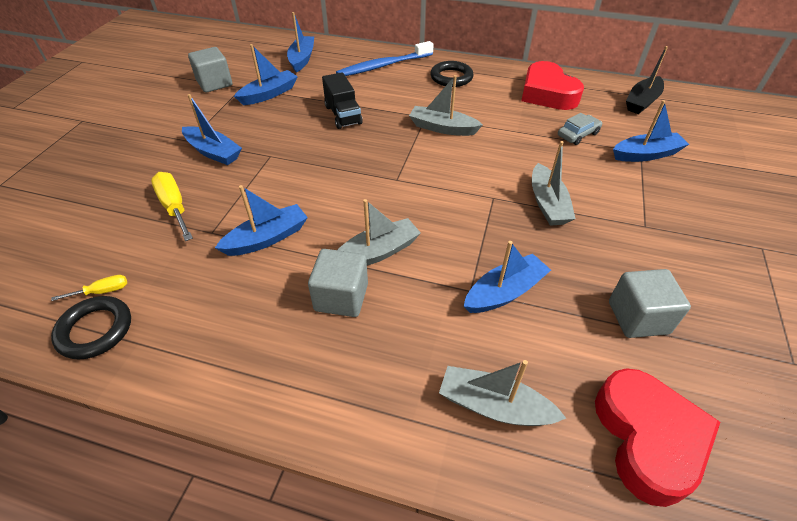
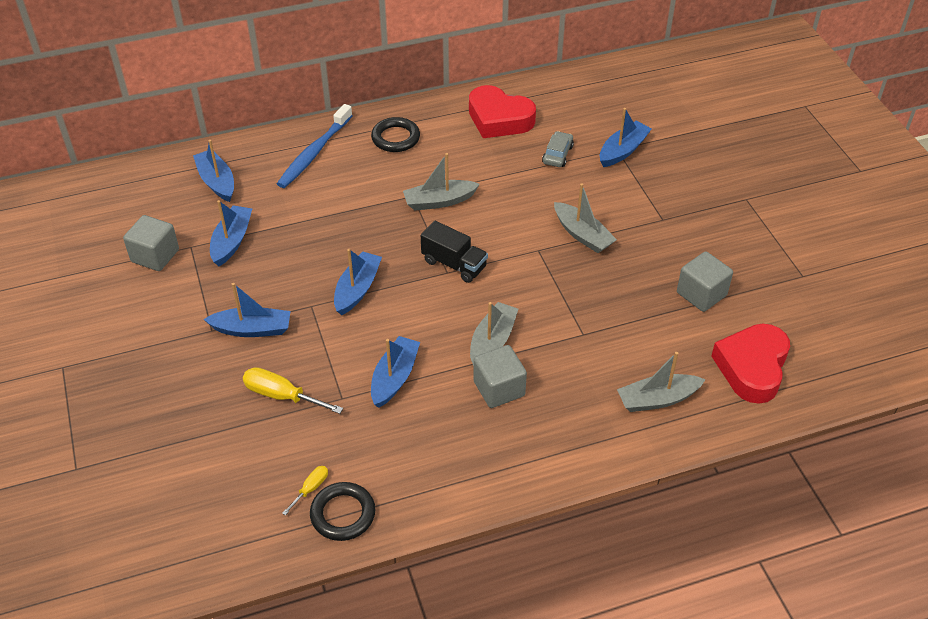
camera: 35 degrees left, 0 degrees up
(343, 115) = (333, 230): black truck -> black truck (454, 264)
(504, 292) = (606, 323): blue boat -> blue boat (357, 289)
(642, 102) = (584, 93): black boat -> none
(647, 439) = (752, 367): red heart -> red heart turned 120 degrees counterclockwise

